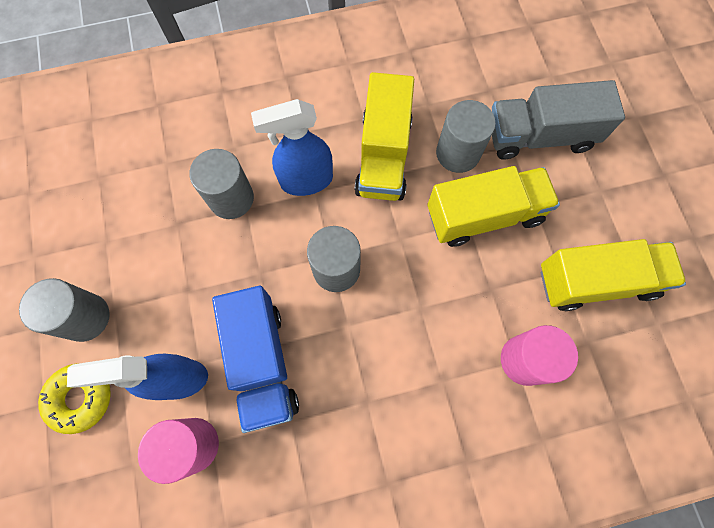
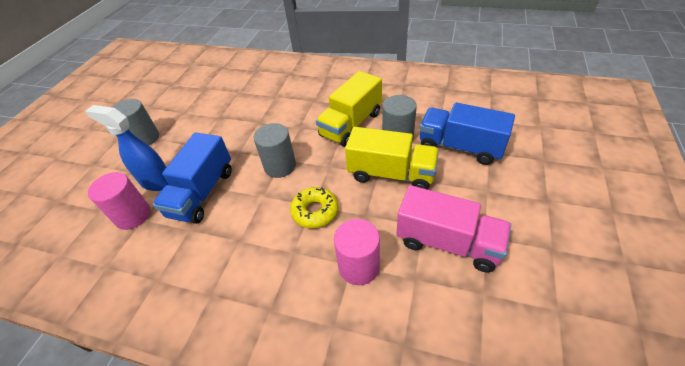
camera: 35 degrees right, 25 degrees down
(80, 398) = (109, 170): yellow donut -> yellow donut (315, 211)
(231, 198) = (254, 116): grey cylinder -> none
(306, 180) = (299, 121): blue spray bottle -> none
(539, 136) = (460, 147): grey truck -> blue truck
(596, 281) = (448, 242): yellow truck -> pink truck

